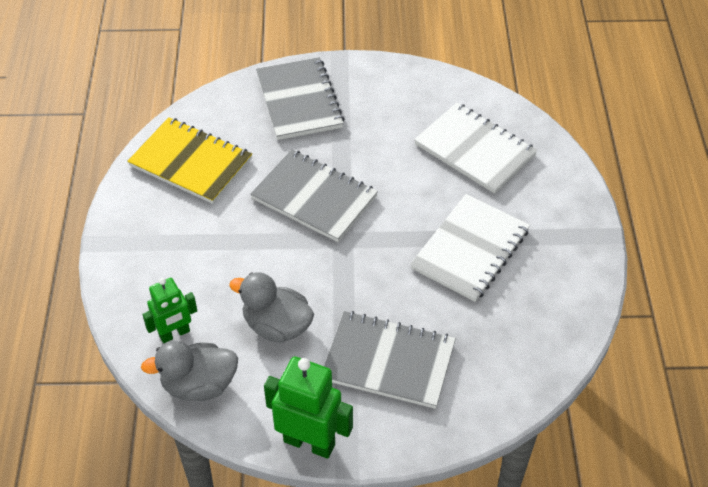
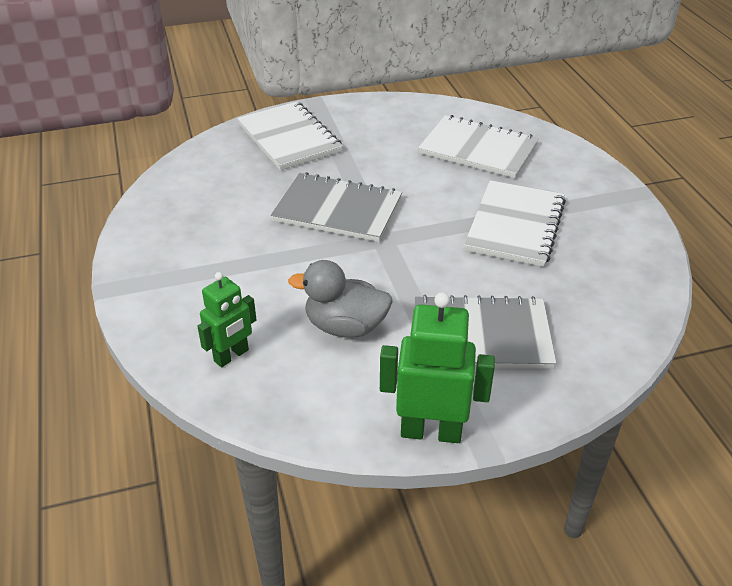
camera: 15 degrees left, 10 degrees down
(190, 162) = (195, 202): yellow notebook -> none
(199, 385) = (279, 400): grey duck -> none
(299, 101) = (289, 138): grey notebook -> white notebook

